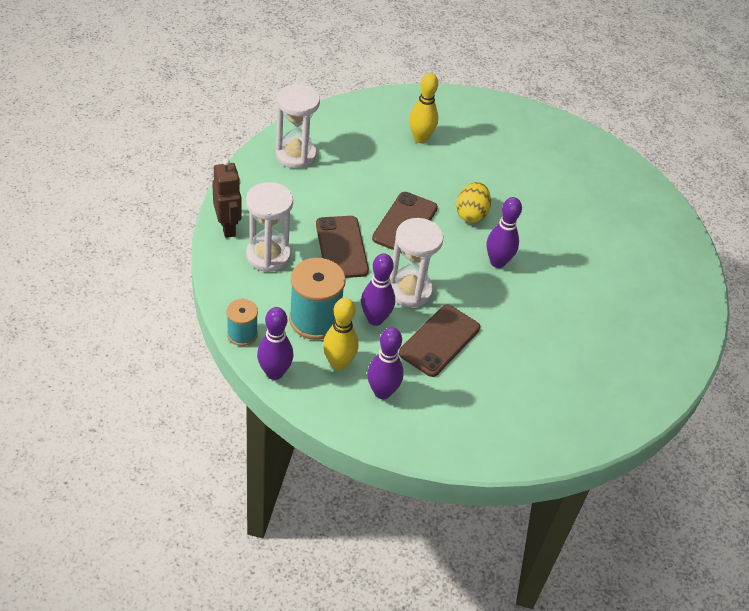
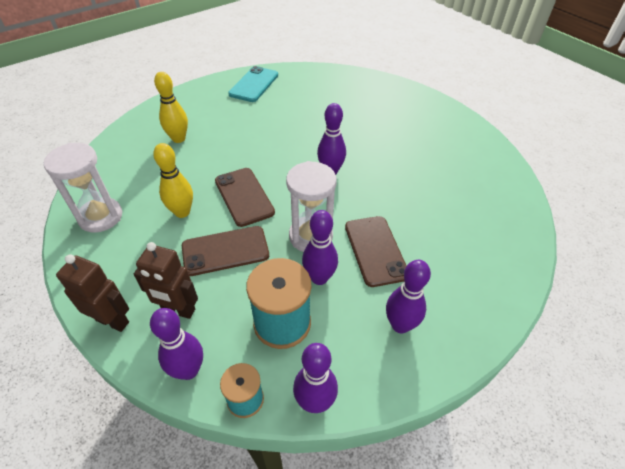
camera: 45 degrees left, 0 degrees up
(233, 291) = (188, 370): none -> purple bowling pin
(268, 255) = (178, 310): white hourglass -> brown robot
(338, 363) = (344, 337): yellow bowling pin -> yellow bowling pin (182, 212)
(341, 247) = (225, 251): brown phone -> brown phone turned 45 degrees counterclockwise
(471, 214) = (274, 157): yellow egg -> none
(550, 138) = (254, 84): none -> turquoise phone

